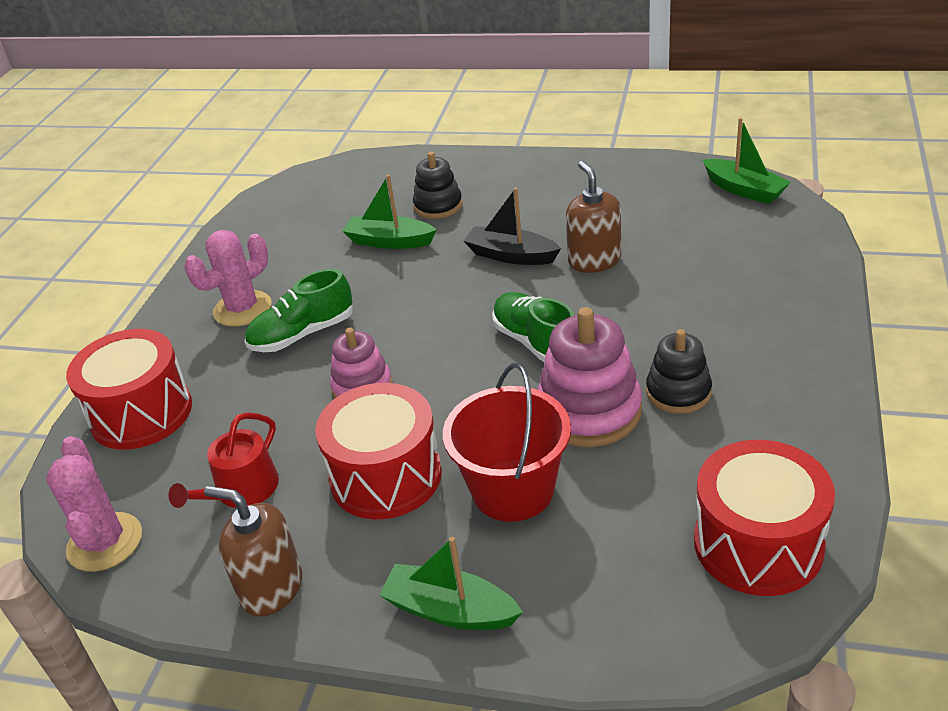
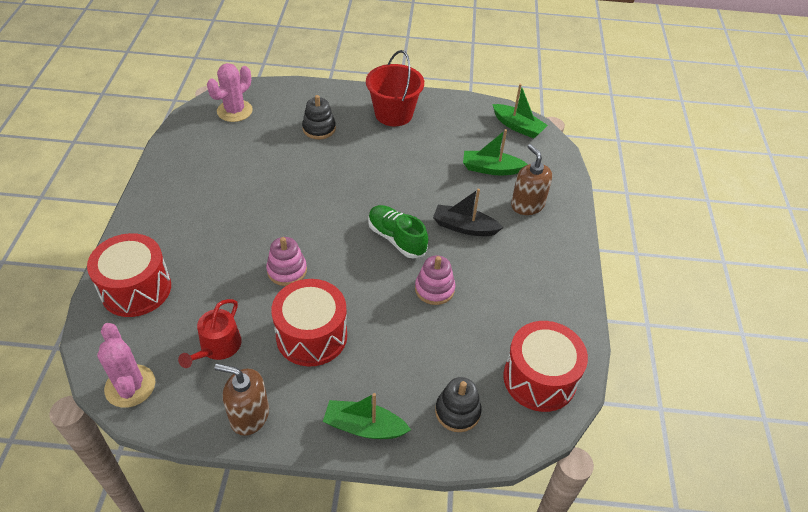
camera: 15 degrees left, 10 degrees up
(242, 309) = (193, 207): pink cactus -> pink cactus (234, 111)
(302, 334) = (239, 229): green shoe -> none
(390, 241) = (289, 156): green boat -> green boat (491, 169)
(511, 255) = (373, 171): black boat -> black boat (464, 227)
(513, 490) = (393, 345): red bucket -> red bucket (393, 114)
(589, 411) = (434, 289): pink stacking toy -> pink stacking toy, size x0.62
(594, 261) = (427, 177): brown soap dispenser -> brown soap dispenser (527, 205)
(678, 392) = (487, 276): black stacking toy -> black stacking toy (457, 411)

